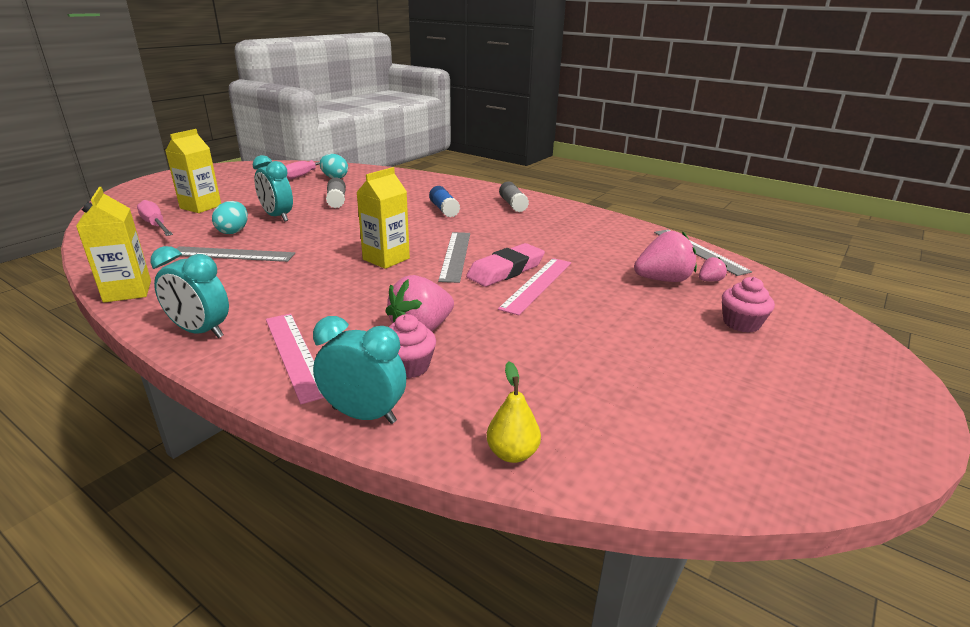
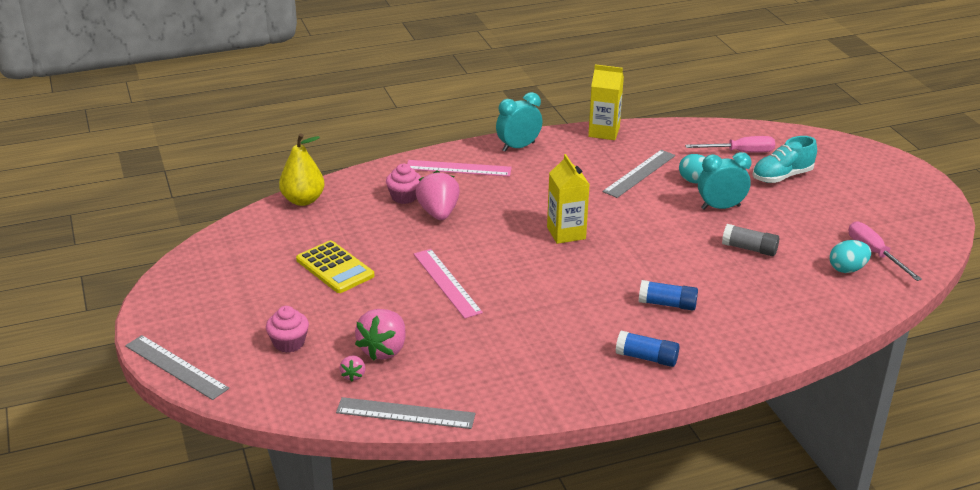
camera: 125 degrees right, 5 degrees up
(200, 207) = (782, 176): yellow carton -> turquoise shoe
(364, 415) = (378, 174): turquoise clock -> none
(455, 255) = (540, 267): grey ruler -> grey ruler (176, 367)
(506, 270) = (486, 279): pink eraser -> none
(512, 453) = (303, 200): yellow pear -> yellow pear, size x1.59
(513, 205) = (646, 358): grey glue stick -> blue glue stick
(609, 350) = (335, 268): none -> yellow calculator

